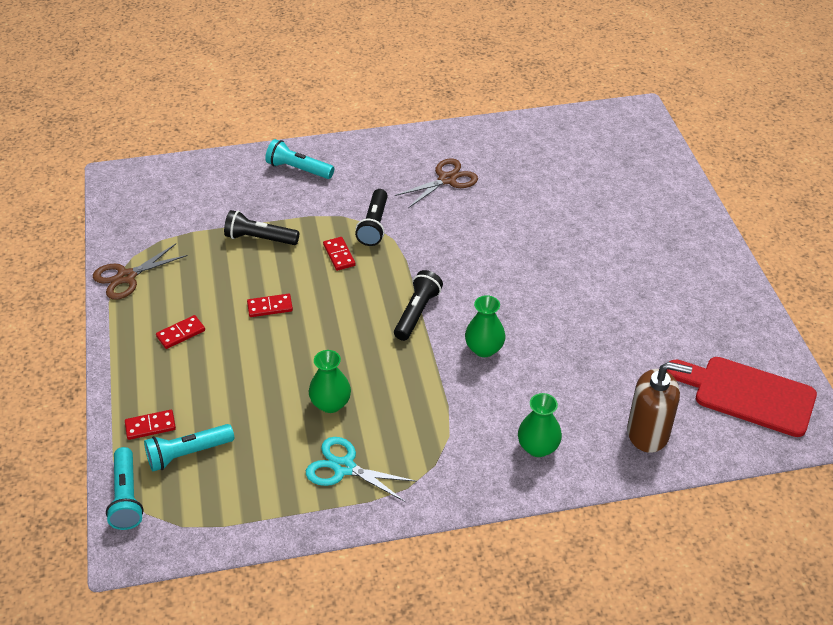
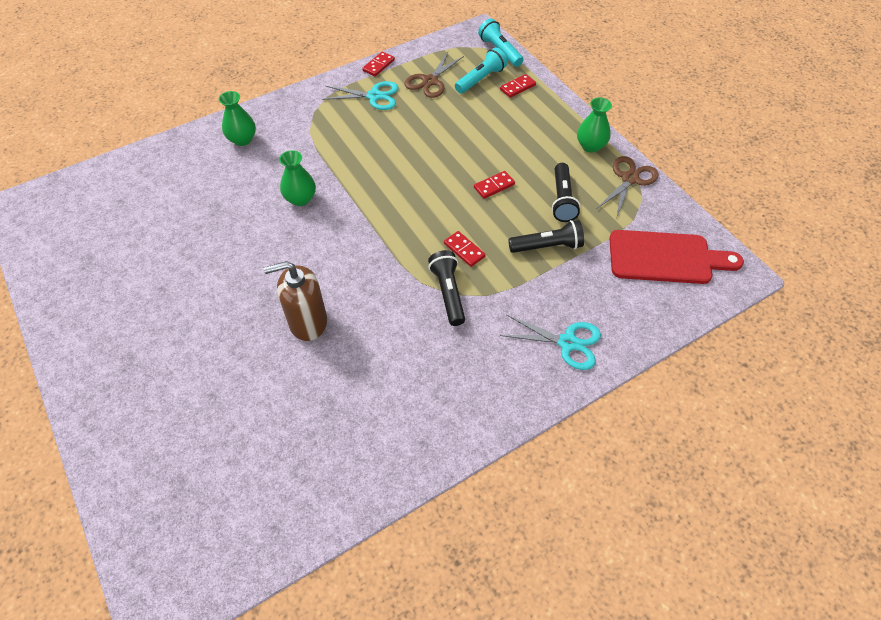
camera: 160 degrees right, 10 degrees up
(181, 333) = (547, 148): red domino -> red domino (378, 65)
(298, 169) = (567, 343): turquoise flashlight -> turquoise scissors
(330, 404) = (404, 130): green vase -> green vase (590, 146)
(417, 313) = (368, 214): black flashlight -> black flashlight (562, 200)
(447, 179) = (397, 379): brown scissors -> brown scissors (430, 81)
(648, 433) = (158, 169): brown soap dispenser -> brown soap dispenser (307, 322)
(747, 394) = (72, 218): red cutting board -> red cutting board (666, 258)

